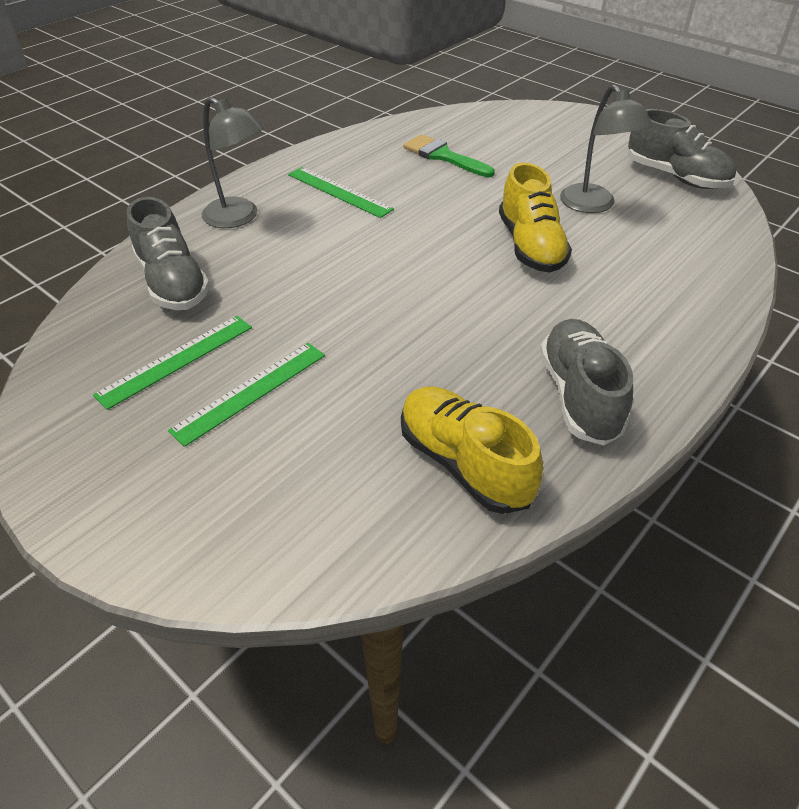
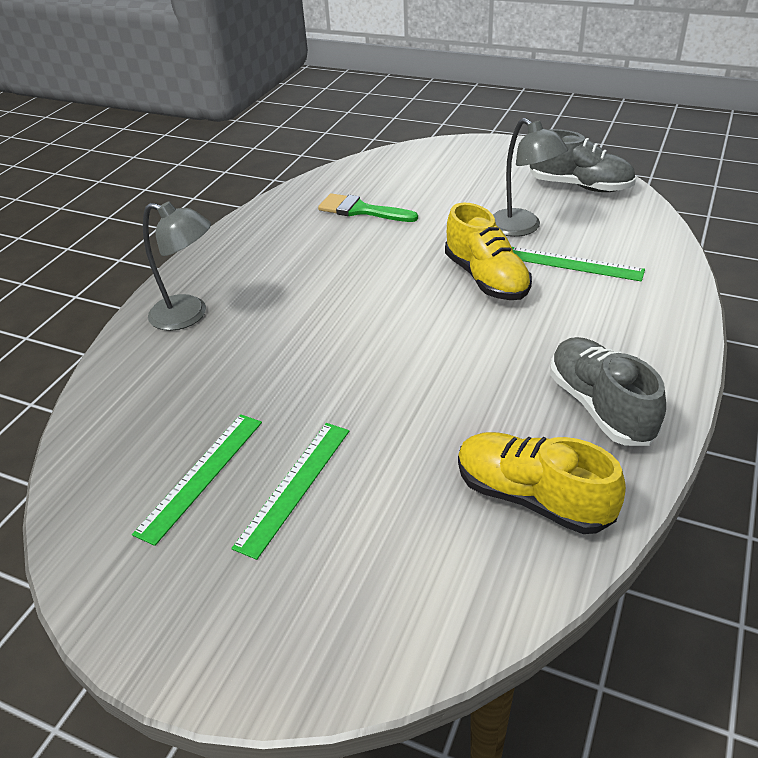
camera: 15 degrees left, 5 degrees down
(173, 283) = (155, 397): grey shoe -> none
(339, 192) = (278, 266): green ruler -> green ruler (574, 264)

